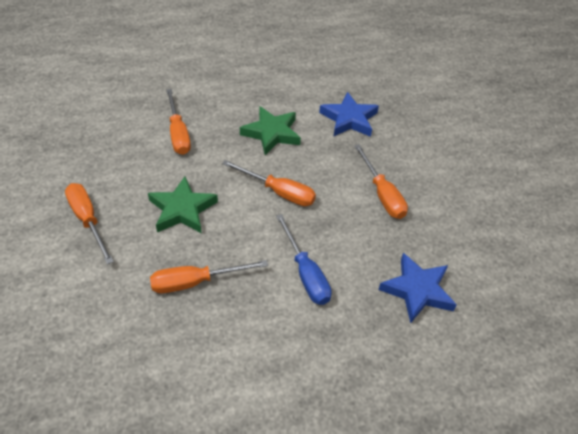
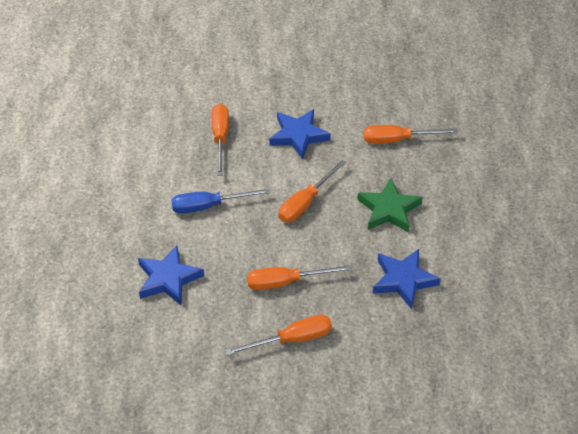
camera: 105 degrees right, 0 degrees up
(88, 220) = (299, 80): orange screwdriver -> orange screwdriver (292, 339)
(182, 210) = (298, 136): green star -> blue star

